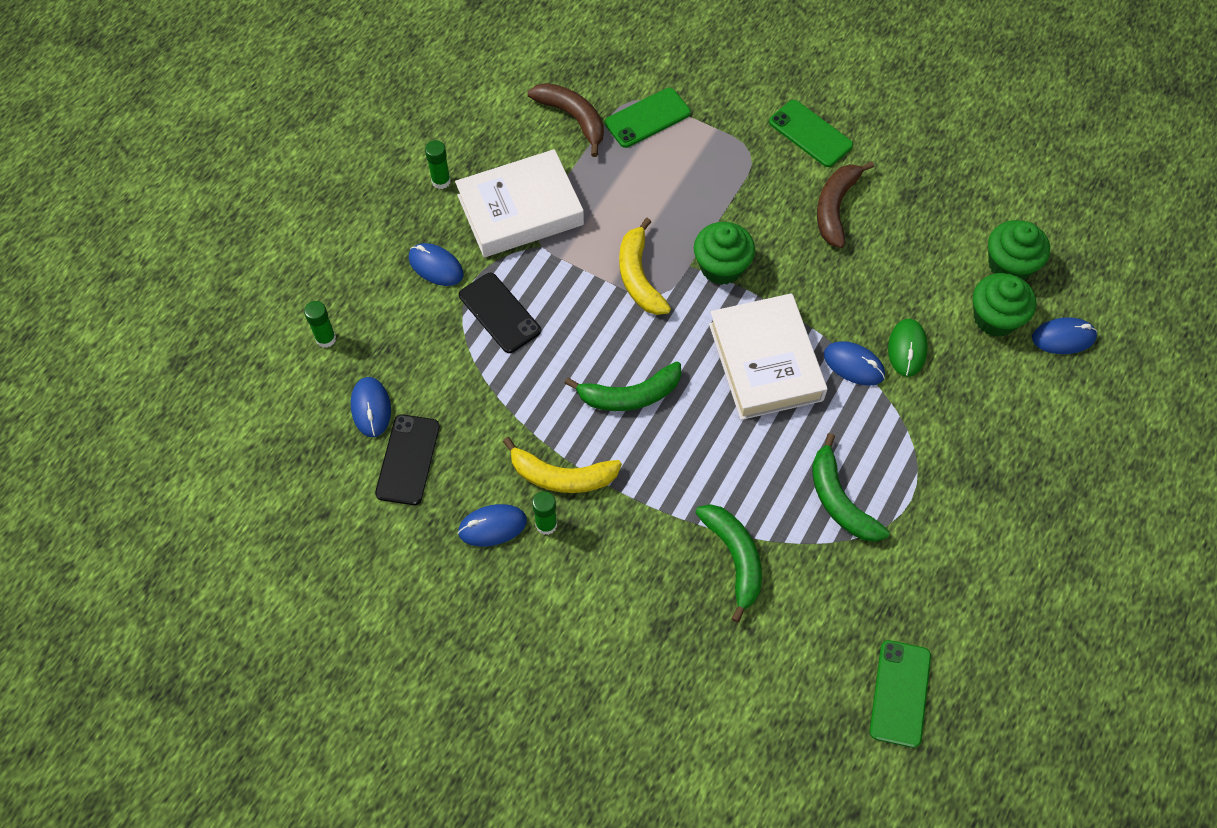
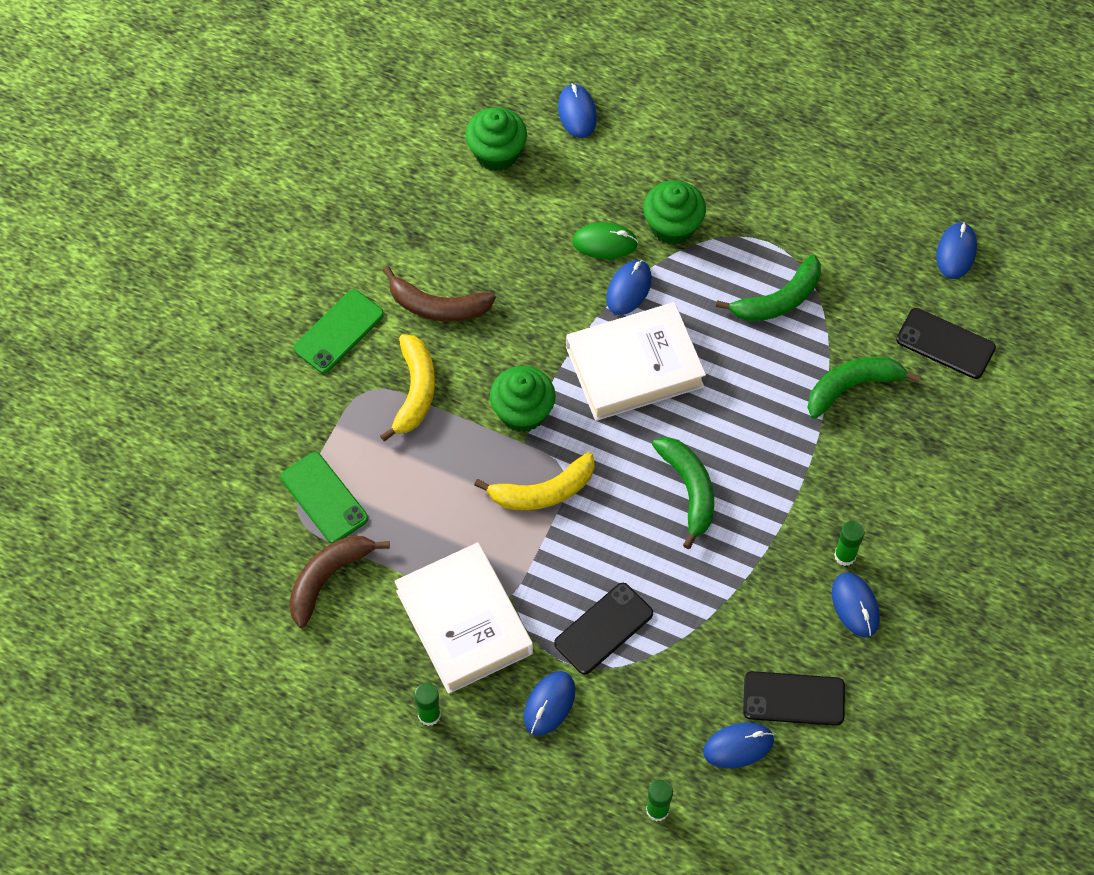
camera: 95 degrees left, 0 degrees up
(562, 476) = (790, 546): yellow banana -> yellow banana (414, 391)
(783, 662) = (945, 344): none -> black phone
(900, 693) = (956, 252): green phone -> blue mouse
(995, 318) = (560, 168): green cupcake -> green cupcake (672, 226)

